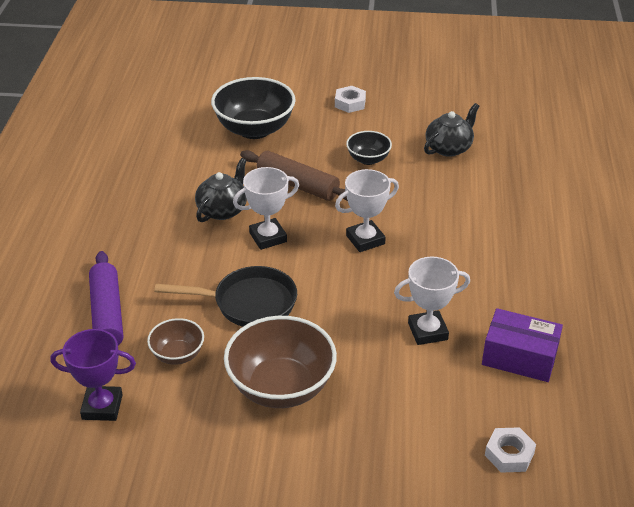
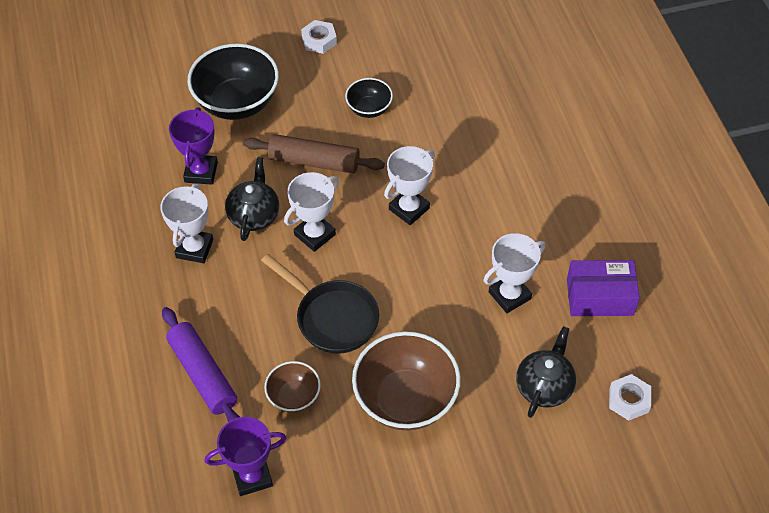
camera: 20 degrees left, 15 degrees up
(157, 221) = (194, 248): none -> white trophy
(195, 169) = (201, 172): none -> purple trophy
(248, 303) = (332, 317): black pan -> black pan turned 60 degrees clockwise
(449, 148) = (441, 71): black teapot -> black teapot (544, 386)

